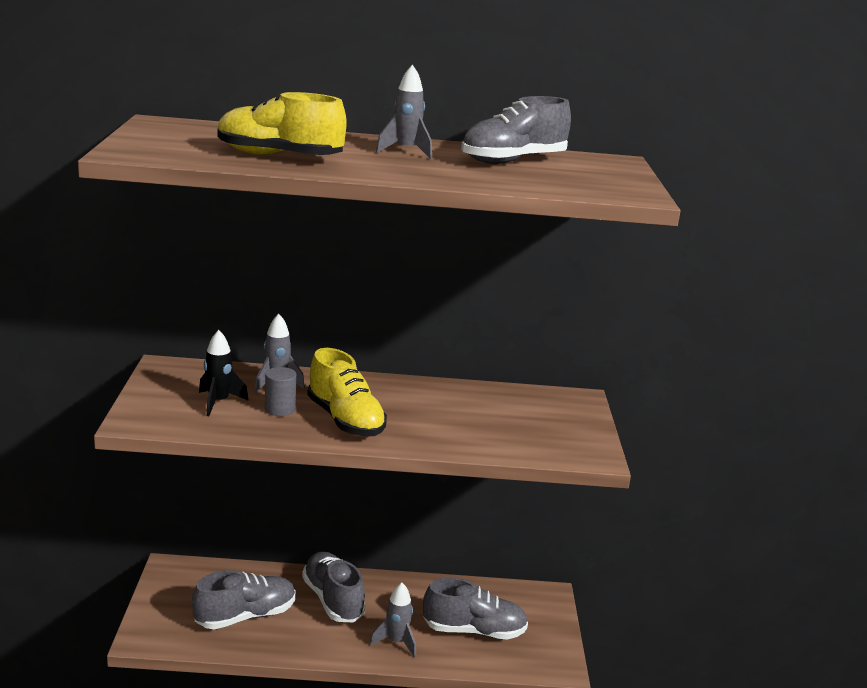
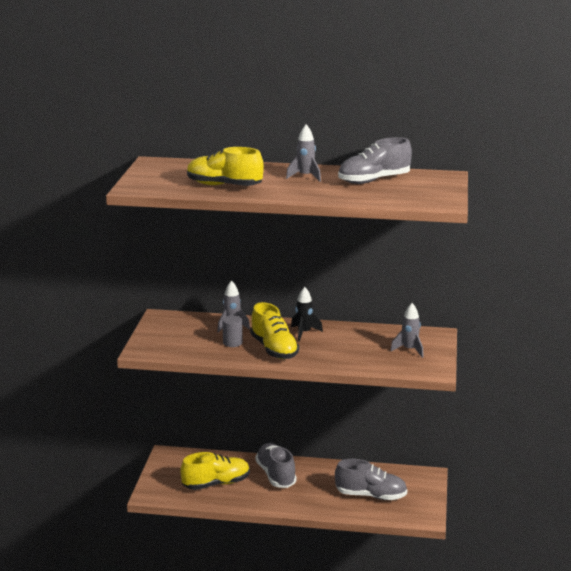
camera: 10 degrees right, 0 degrees up
(218, 402) = (194, 339): black rocket -> black rocket (304, 333)
(245, 616) = (216, 483): grey shoe -> yellow shoe
(396, 642) = (316, 501): grey rocket -> grey rocket (409, 350)

